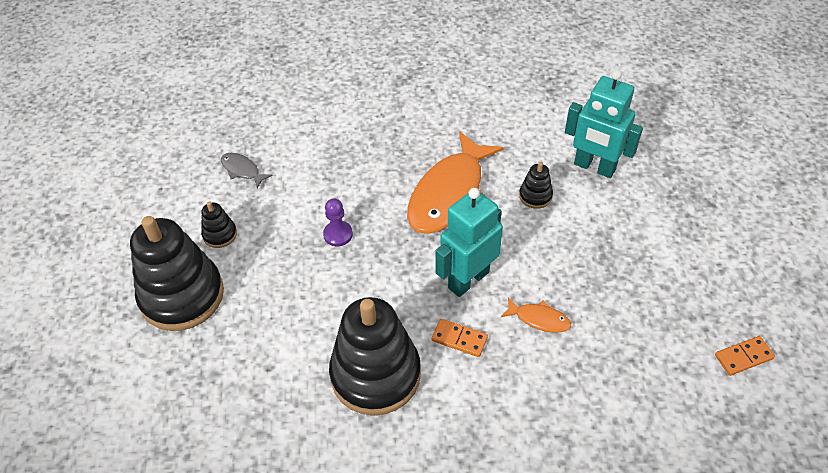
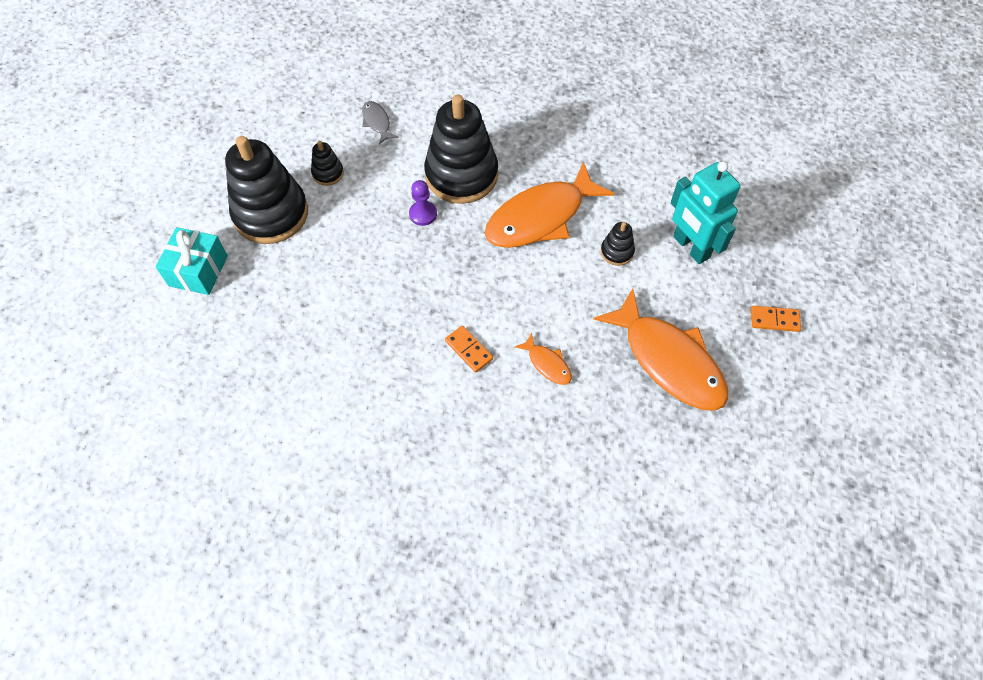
camera: 25 degrees right, 10 degrees up
(134, 384) = (198, 271): none -> turquoise gift
(375, 374) = (383, 348): black stacking toy -> black stacking toy (461, 175)
(468, 279) = (508, 302): turquoise robot -> none
(640, 268) = (668, 360): none -> orange fish
(743, 357) = (708, 481): orange domino -> orange domino (774, 320)

